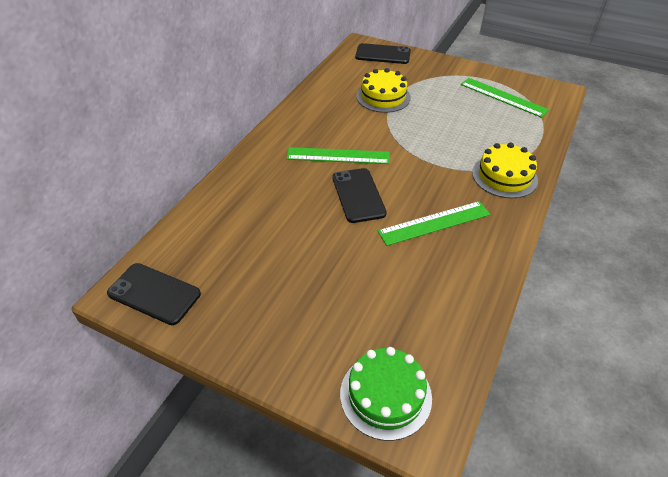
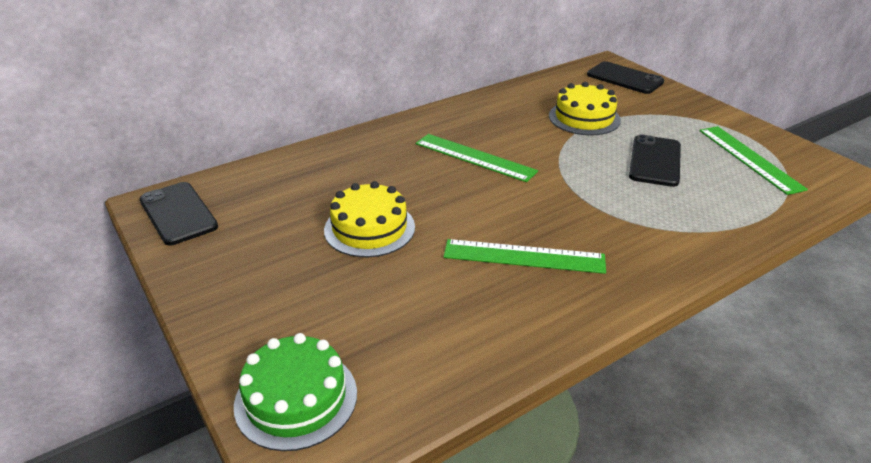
camera: 30 degrees right, 10 degrees down
(358, 195) = (460, 200): black phone -> black phone (655, 161)
(504, 176) = (667, 240): yellow cake -> yellow cake (369, 228)

